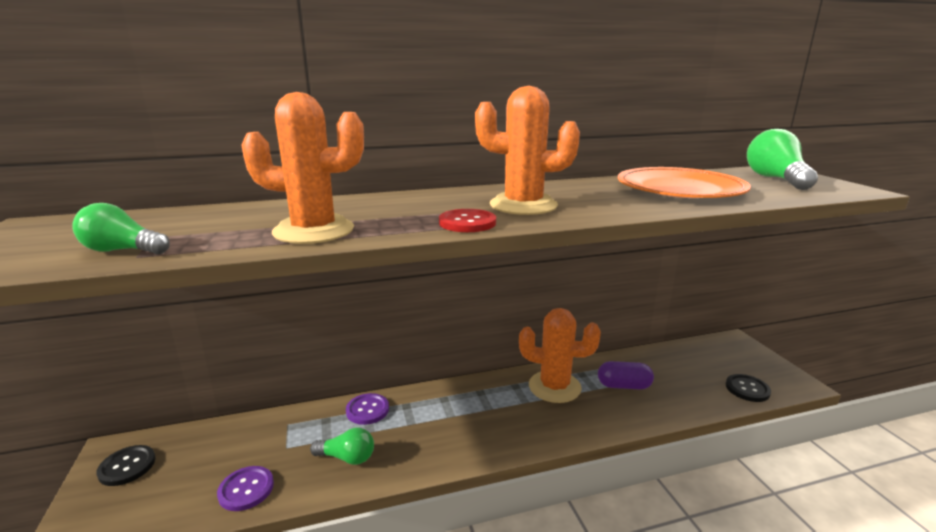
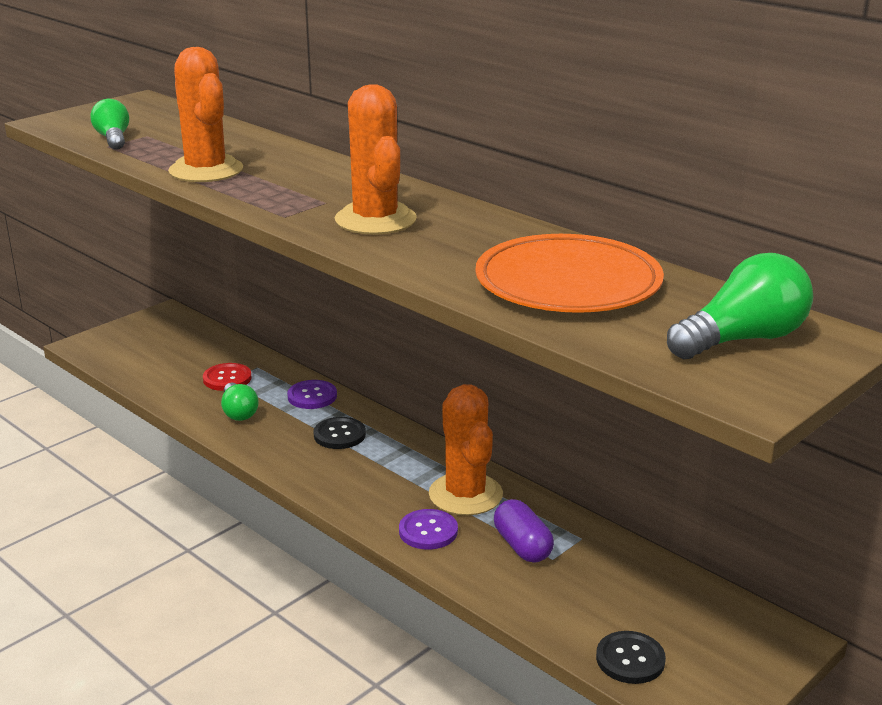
camera: 60 degrees right, 5 degrees up
(127, 466) = (156, 328): black button -> black button (339, 435)
(246, 489) = (169, 384): purple button -> purple button (428, 531)
(467, 223) = (286, 211): red button -> red button (227, 378)

